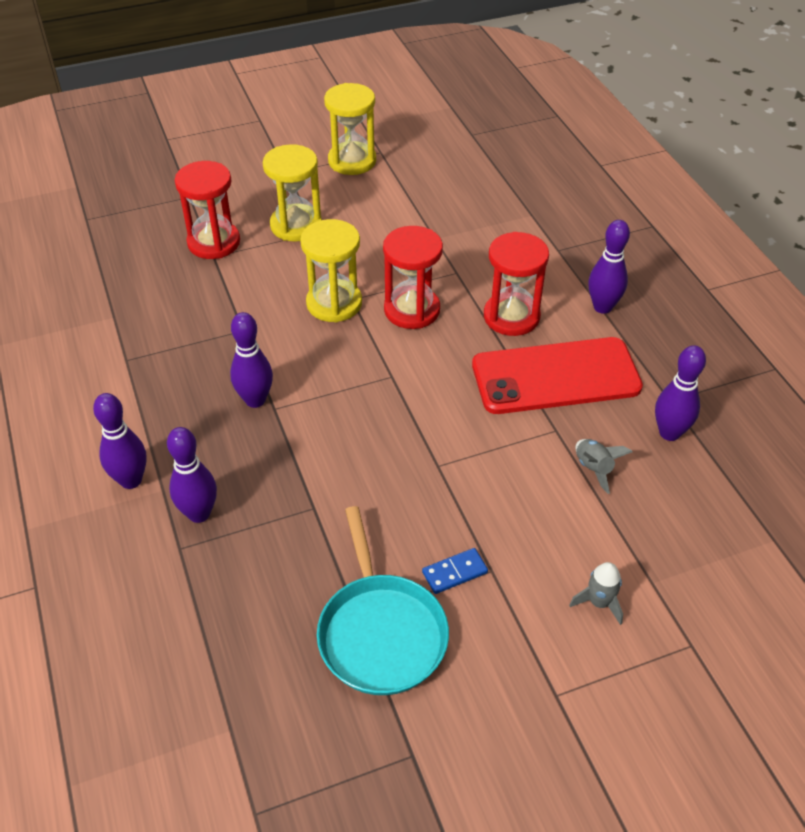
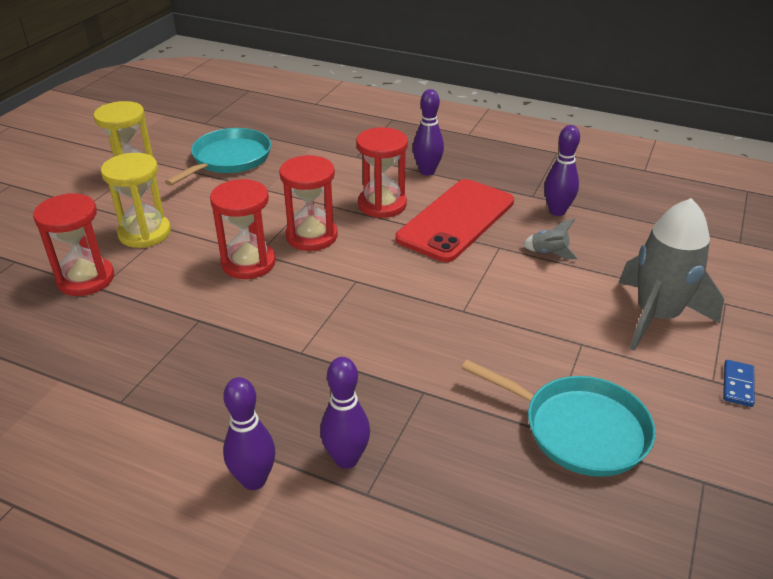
camera: 45 degrees left, 10 degrees down
(255, 400) = (278, 356): purple bowling pin -> none
(334, 303) = (248, 263): yellow hourglass -> red hourglass
(444, 187) = (229, 159): none -> turquoise pan
(454, 572) = (564, 361): blue domino -> blue domino (737, 385)
(599, 602) = (656, 316): grey rocket -> grey rocket, size x2.40

